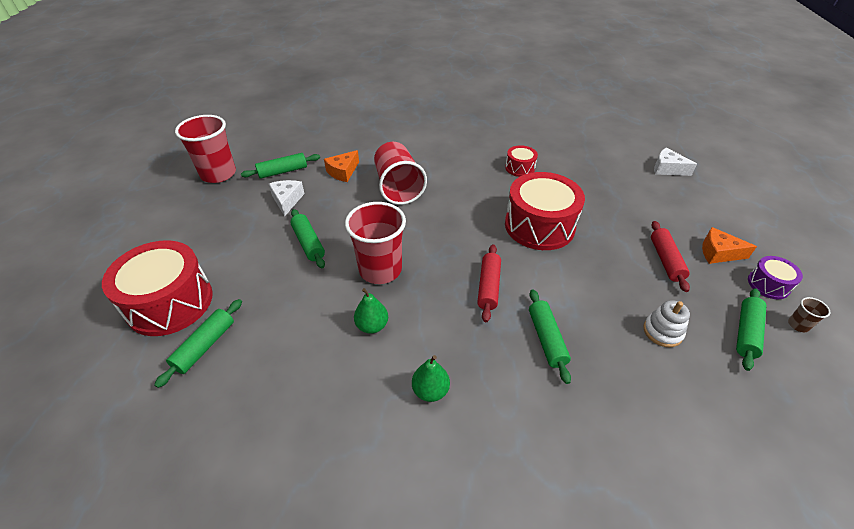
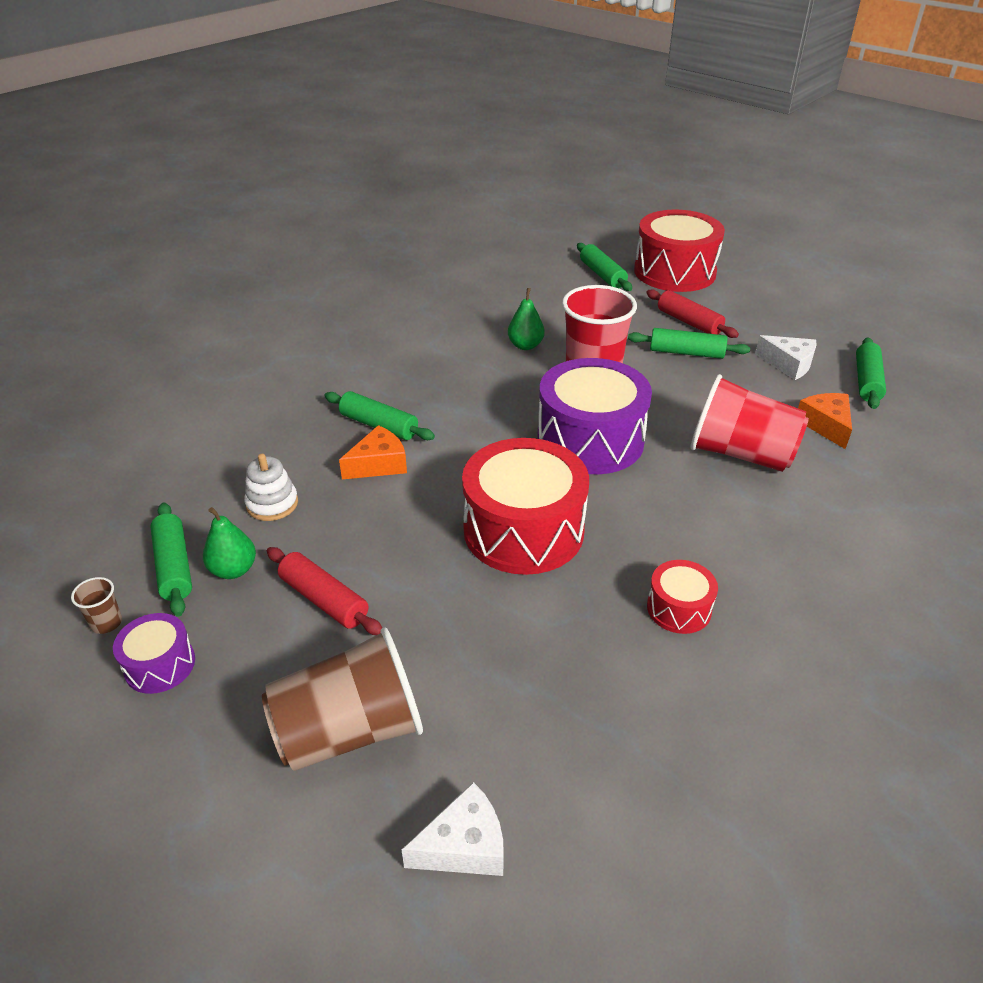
camera: 130 degrees right, 5 degrees down
(218, 174) = (897, 338): red cup -> none
(430, 391) = (425, 345): green pear -> green pear (233, 570)
(445, 239) = (590, 440): none -> purple drum
(488, 287) = (482, 429): red rolling pin -> red rolling pin (689, 322)
(686, 212) = (349, 731): none -> brown cup
(718, 253) = (255, 672): orange cheese -> orange cheese (378, 464)

